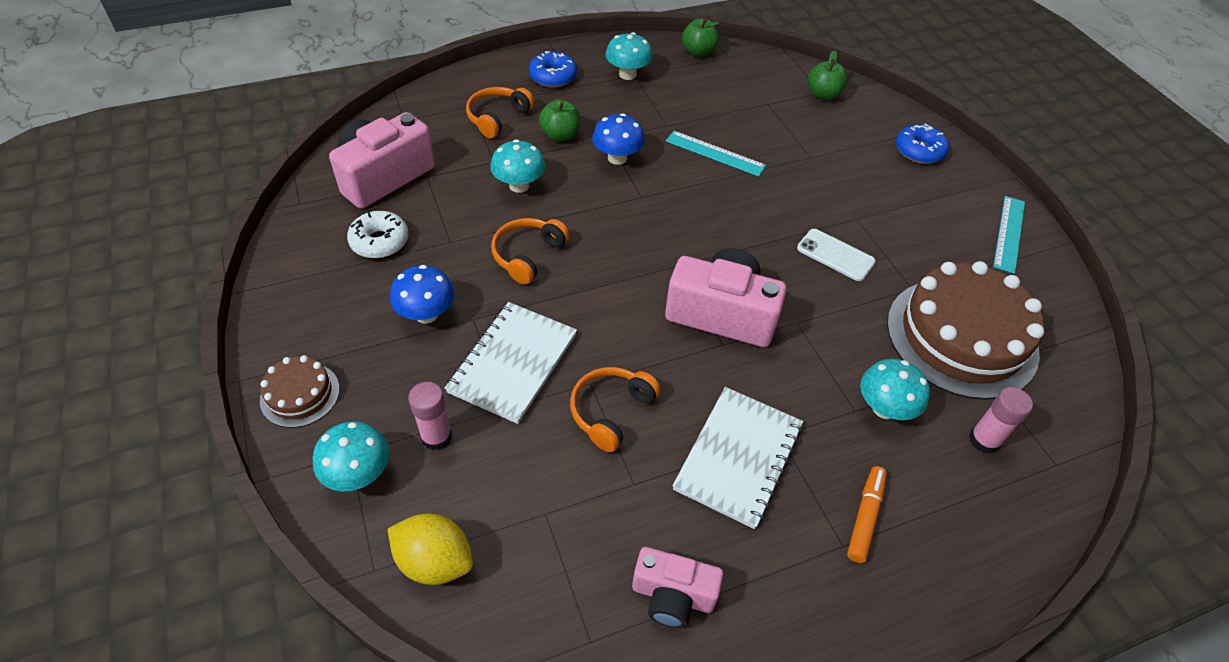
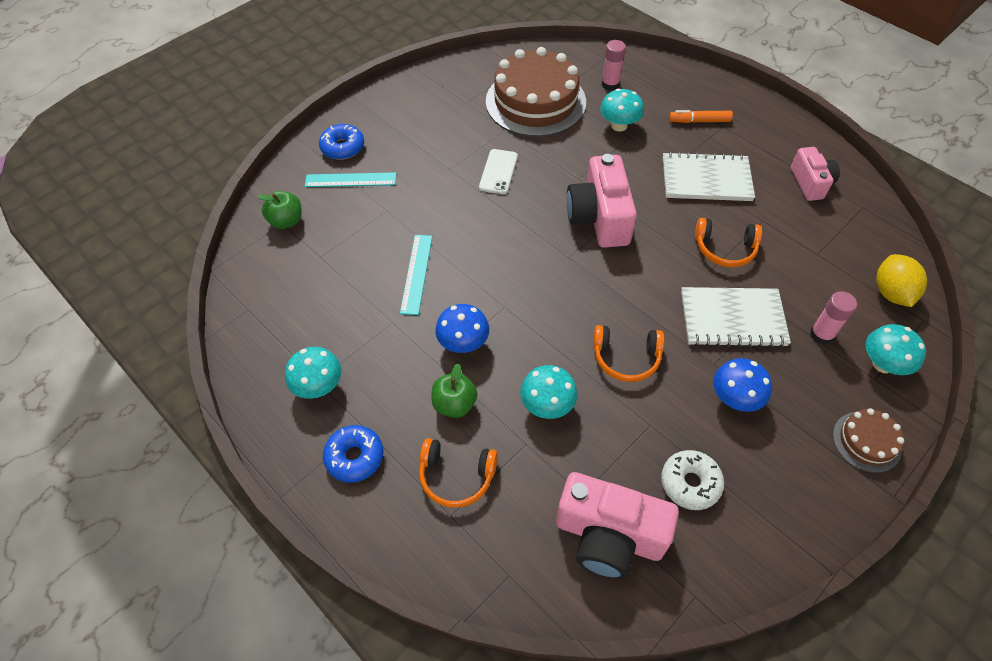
camera: 110 degrees left, 5 degrees up
(698, 52) = (248, 337): green apple -> none
(1009, 233) = (418, 91): turquoise ruler -> turquoise ruler (350, 180)

